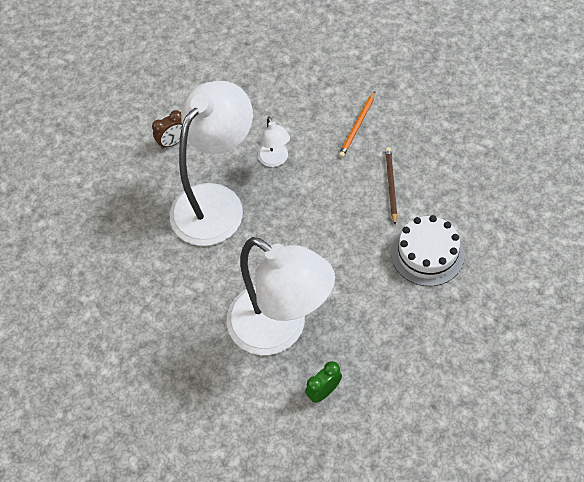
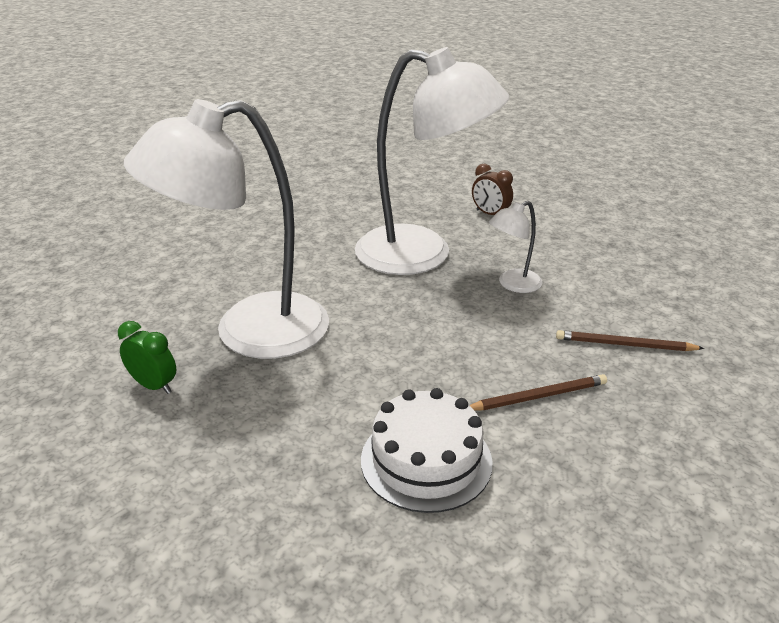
camera: 70 degrees right, 25 degrees down
(280, 329) = (249, 332): white lamp -> white lamp turned 45 degrees clockwise
(357, 126) = (625, 345): orange pencil -> brown pencil

